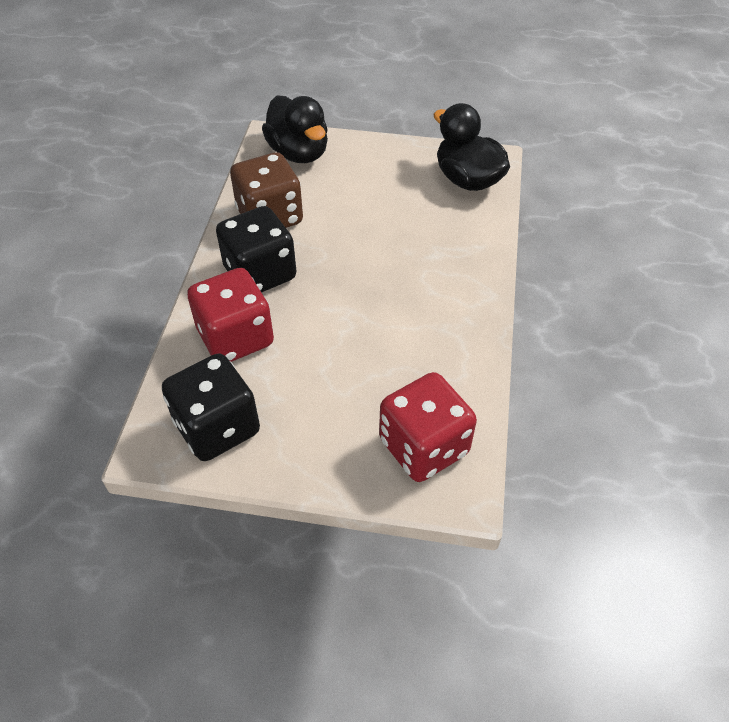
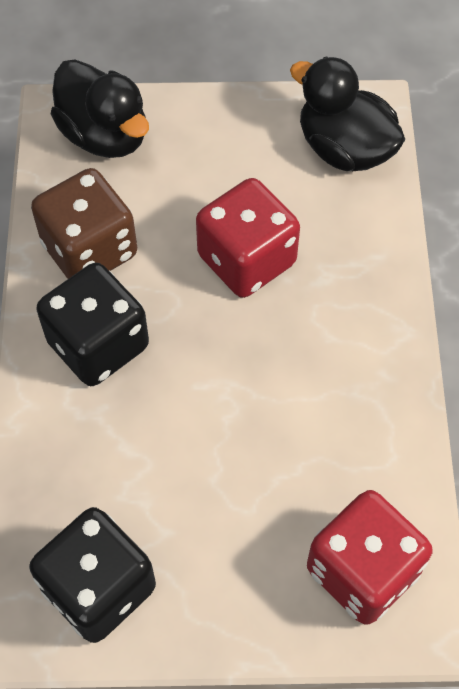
camera: 10 degrees left, 10 degrees up
(236, 337) = (90, 450): red dice -> red dice (246, 260)

